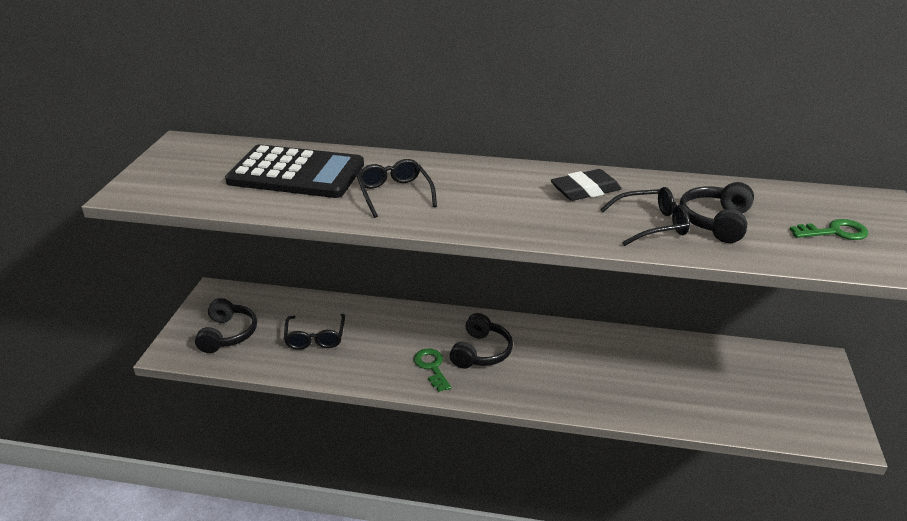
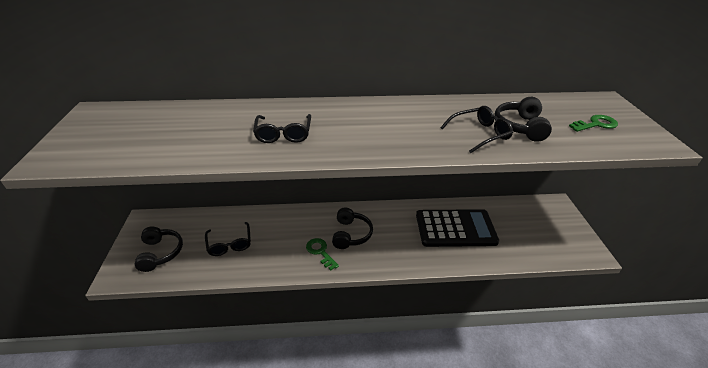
camera: 15 degrees left, 5 degrees up
(296, 173) = (198, 126): black calculator -> black calculator (455, 228)
(394, 194) = (283, 134): black glasses -> black glasses turned 150 degrees counterclockwise
(585, 190) = (422, 114): black eraser -> none

